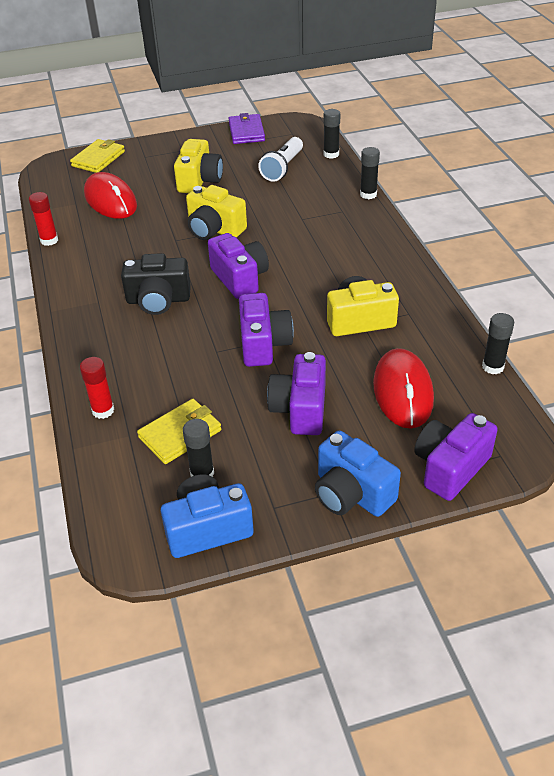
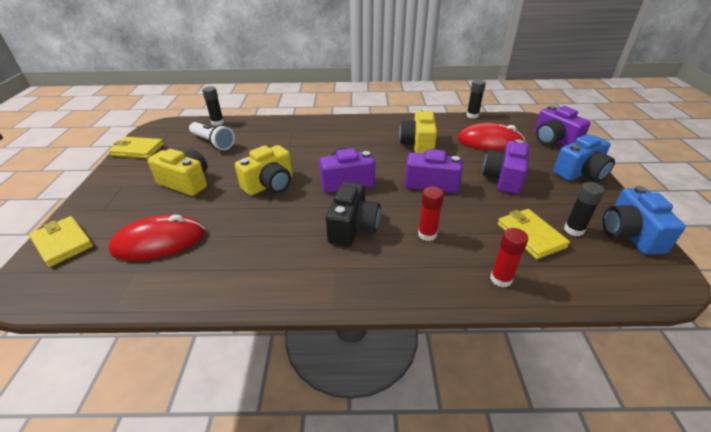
camera: 75 degrees left, 5 degrees down
(49, 240) = (193, 300): red glue stick -> red glue stick (427, 234)
(246, 132) = (137, 150): purple wallet -> yellow wallet
(300, 409) = (504, 179): purple camera -> purple camera turned 90 degrees clockwise
(368, 194) = (282, 119): black glue stick -> none

